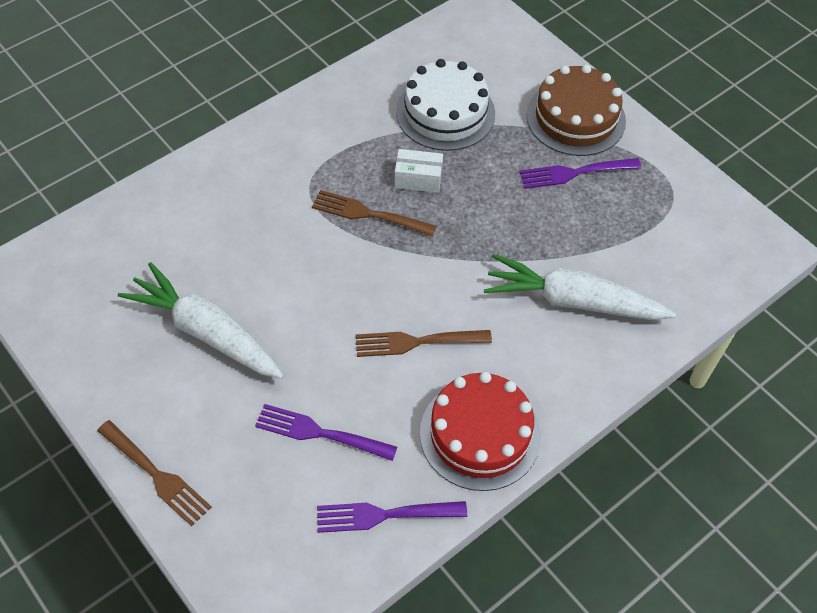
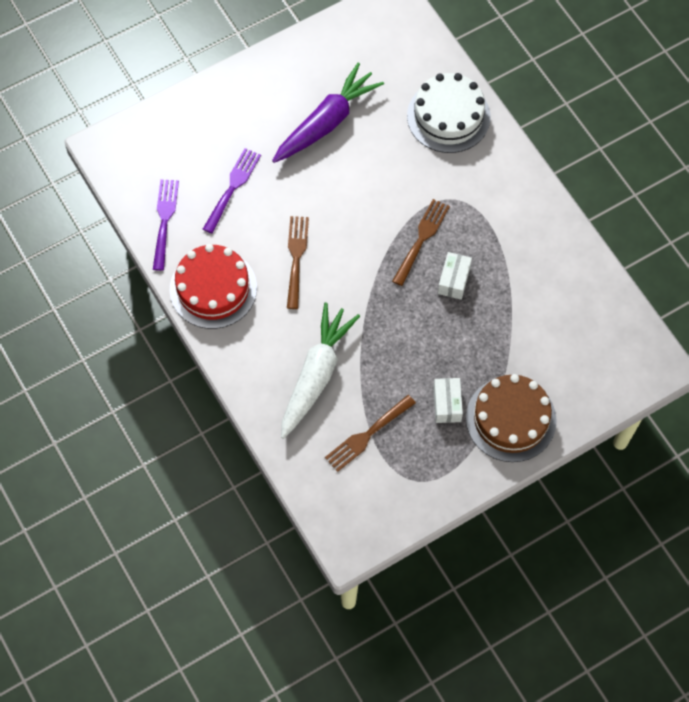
camera: 100 degrees right, 10 degrees up
(156, 475) = (219, 90): brown fork -> brown fork (367, 435)
(206, 332) = (326, 122): white carrot -> purple carrot
(445, 113) = (527, 312): white cake -> white cake (448, 116)
(574, 173) = (447, 404): purple fork -> white box

